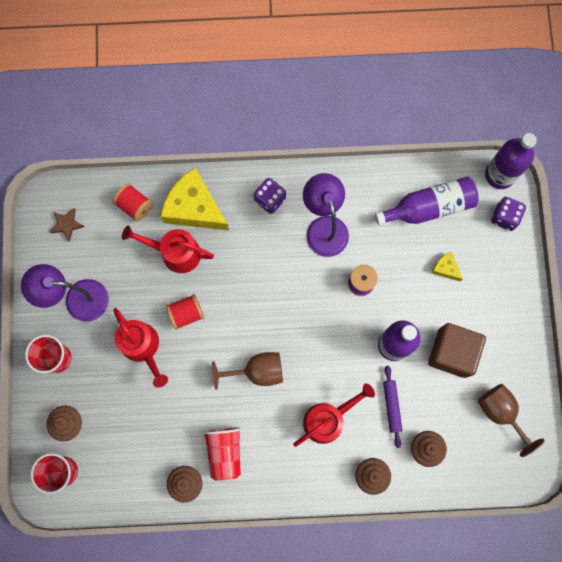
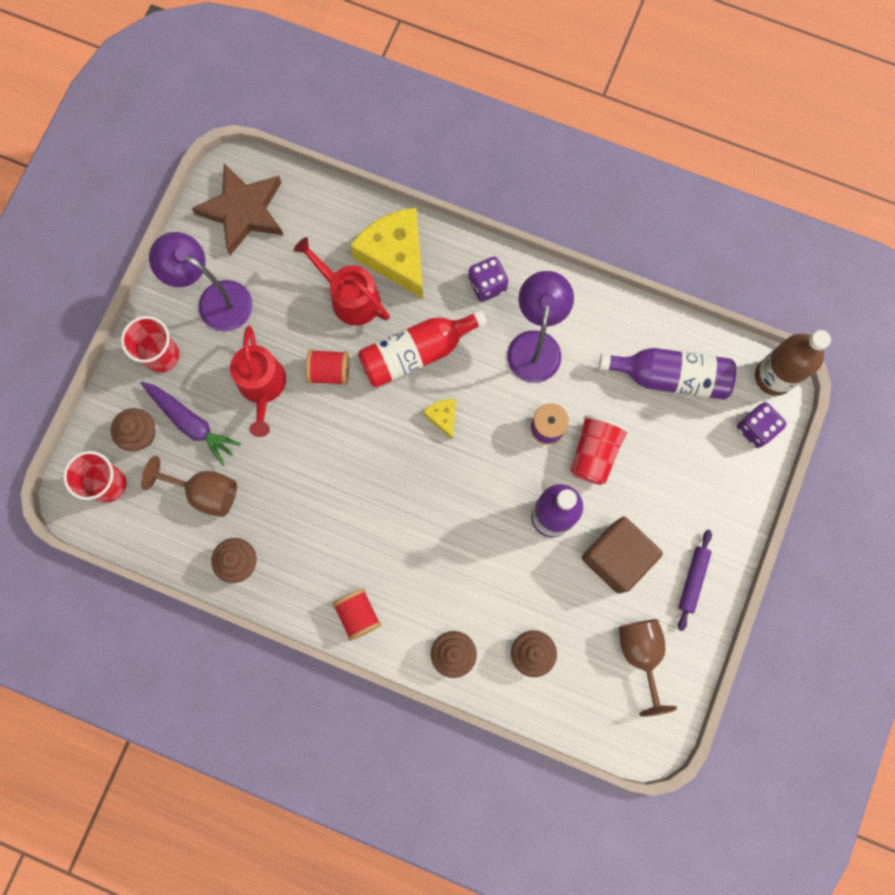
camera: 25 degrees right, 0 degrees up
(67, 225) = (243, 211): brown star -> brown star, size x2.17
(103, 398) = (191, 423): none -> purple carrot
(135, 206) = (329, 224): red spool -> red spool (358, 615)
(224, 452) = (298, 548): red cup -> red cup (594, 453)
(242, 271) = (416, 353): none -> red bottle
(257, 371) = (379, 474): brown goblet -> brown goblet (205, 492)
(328, 419) = (434, 566): red watering can -> none
(391, 406) = (515, 586): purple rolling pin -> purple rolling pin (692, 580)
(445, 268) = (656, 456): yellow cheese -> yellow cheese (443, 417)
(499, 175) = (773, 377): purple bottle -> brown bottle

